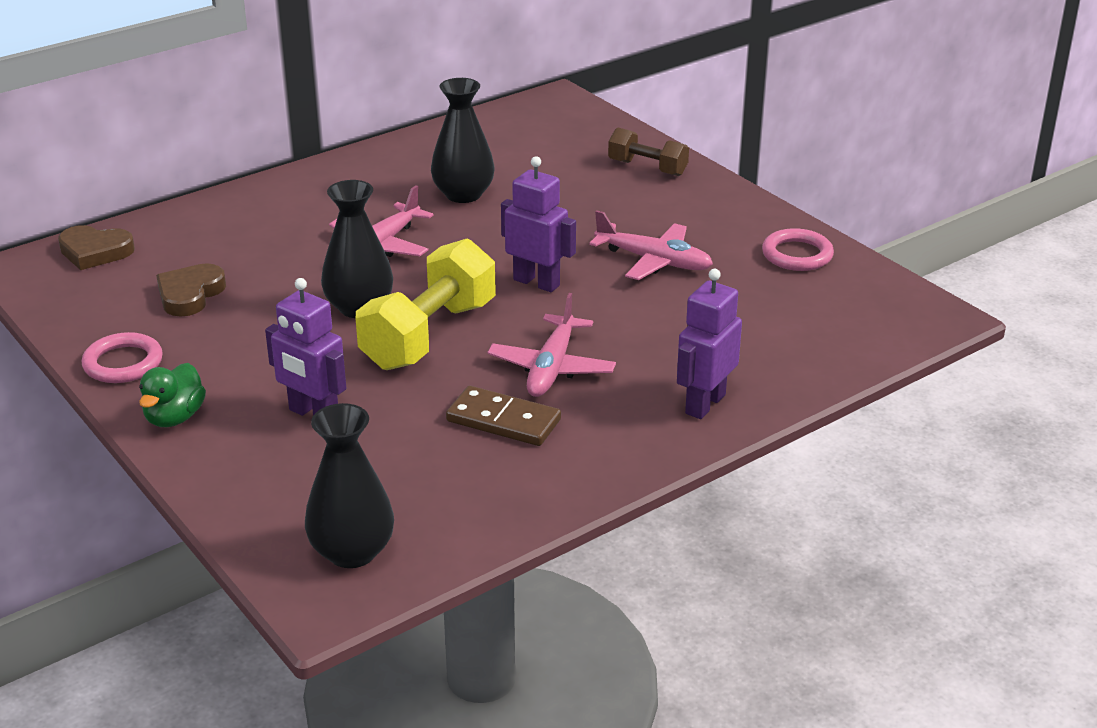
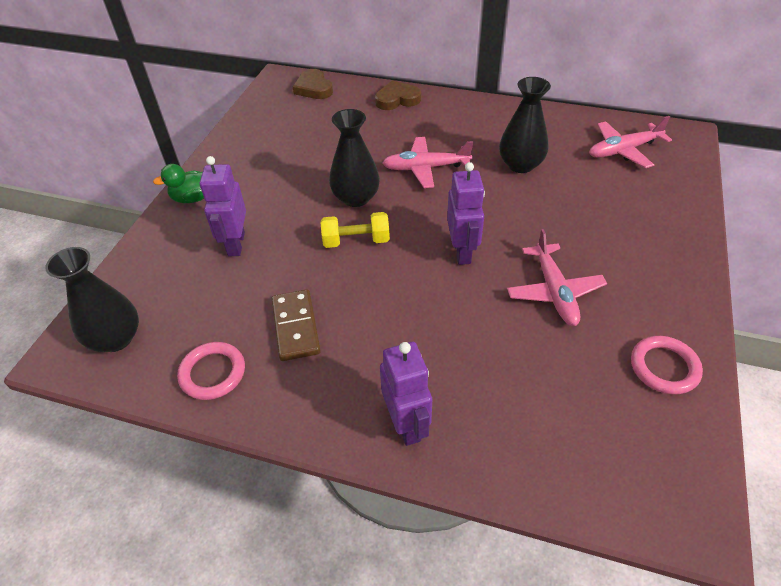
camera: 55 degrees right, 15 degrees up
(123, 363) = (227, 154): pink ring -> pink ring (212, 373)
(190, 294) = (307, 136): brown heart -> brown heart (397, 99)
(429, 335) = (356, 241): yellow dumbbell -> yellow dumbbell, size x0.57
(552, 367) = (374, 315): pink plane -> pink plane (624, 150)
(647, 168) = (664, 221): brown dumbbell -> none
(704, 404) = (407, 424): purple robot -> purple robot turned 75 degrees clockwise

